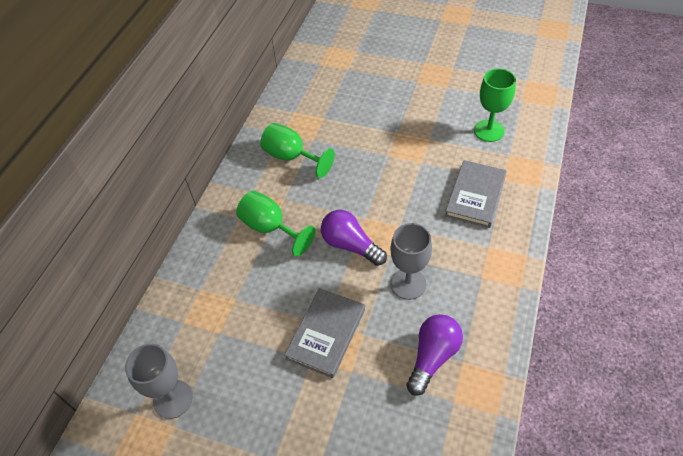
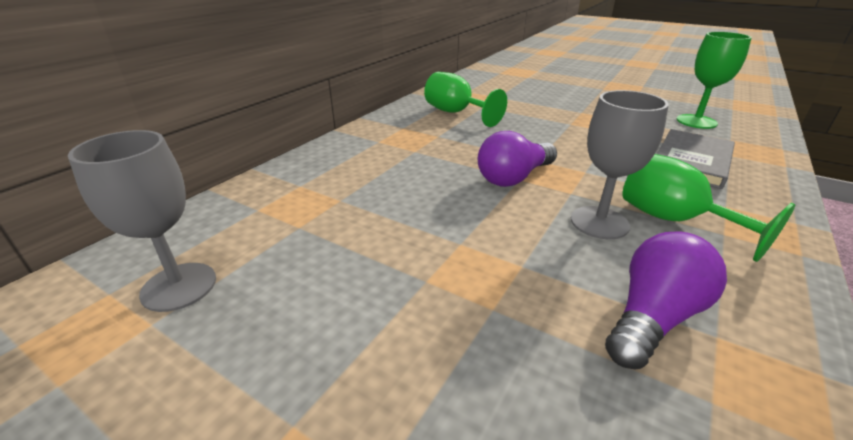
camera: 10 degrees right, 20 degrees down
(270, 228) = (413, 152): green goblet -> green goblet (673, 220)
(326, 333) = (459, 254): grey book -> none
(350, 245) = (514, 177): purple light bulb -> purple light bulb turned 90 degrees counterclockwise

